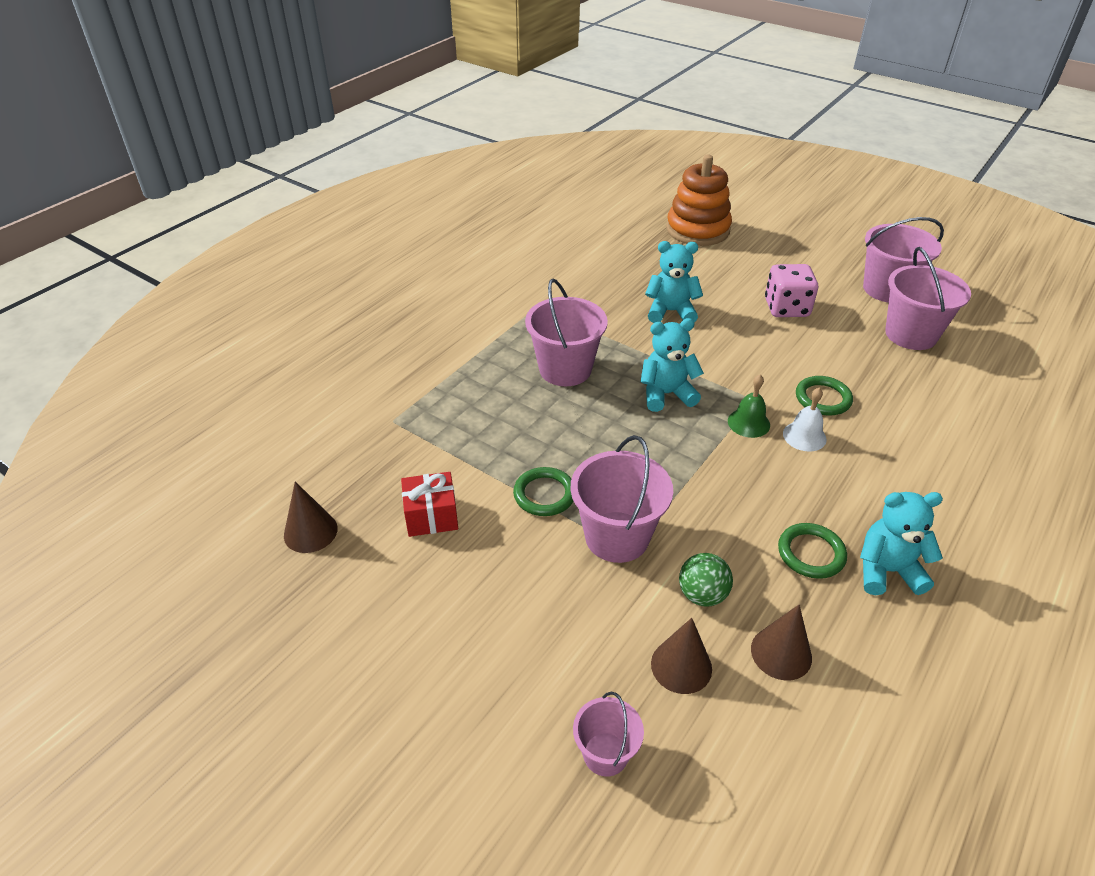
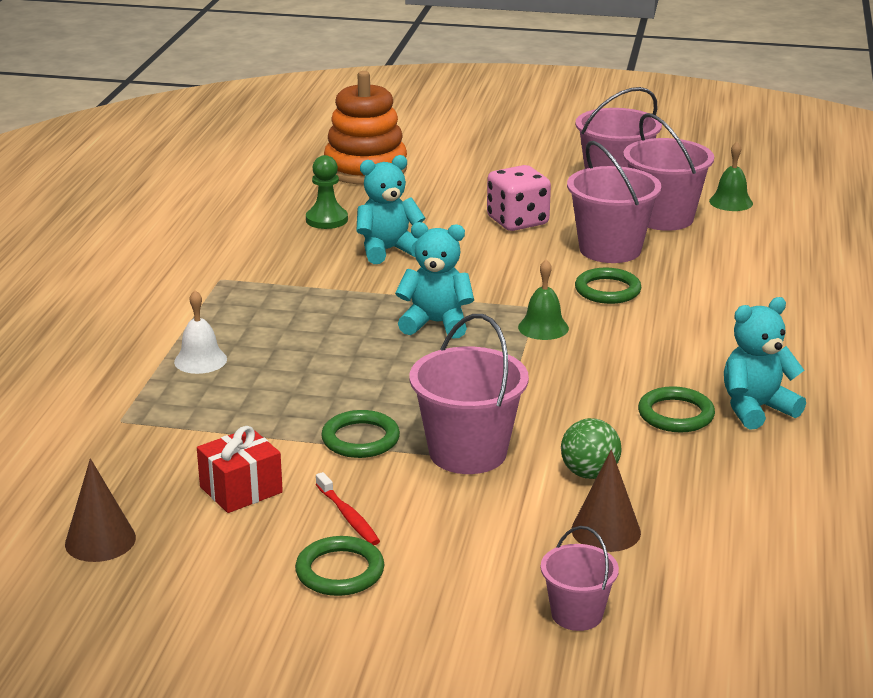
camera: 25 degrees left, 15 degrees down
(451, 628) = (340, 571): none -> green ring
(490, 572) = (348, 516): none -> red toothbrush
(565, 369) = (301, 327): pink bucket -> pink bucket (610, 249)
(642, 271) = (326, 220): none -> green pawn
(666, 394) = (436, 323): turquoise teddy bear -> turquoise teddy bear turned 45 degrees clockwise
(781, 653) = (695, 494): brown cone -> none
(804, 436) = (609, 325): white bell -> white bell (200, 360)
(979, 332) = (731, 202): none -> green bell

